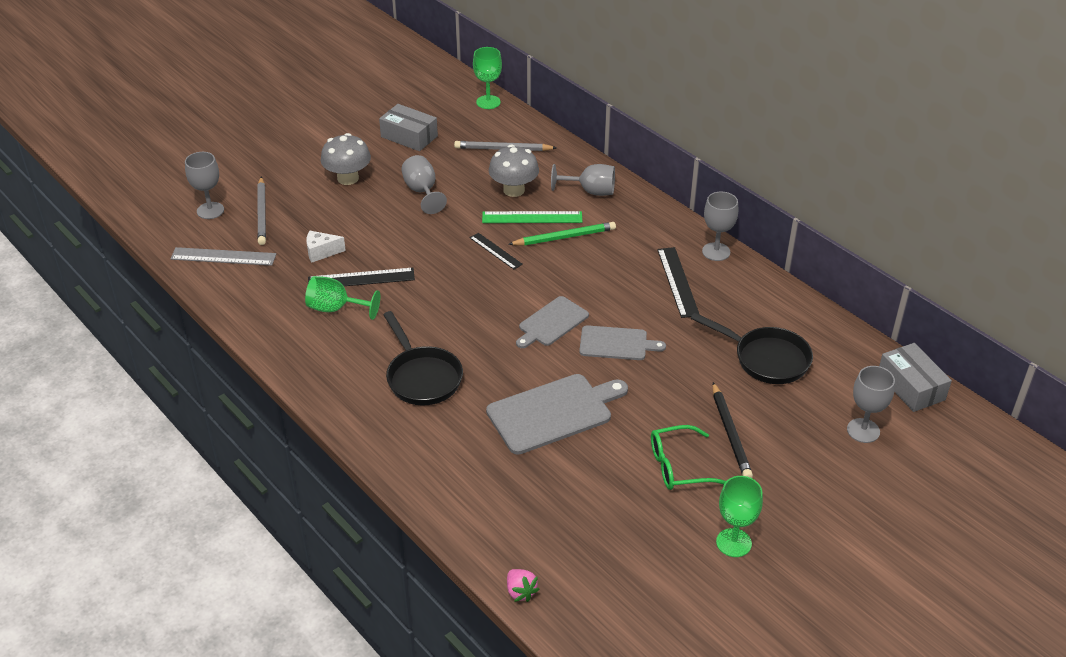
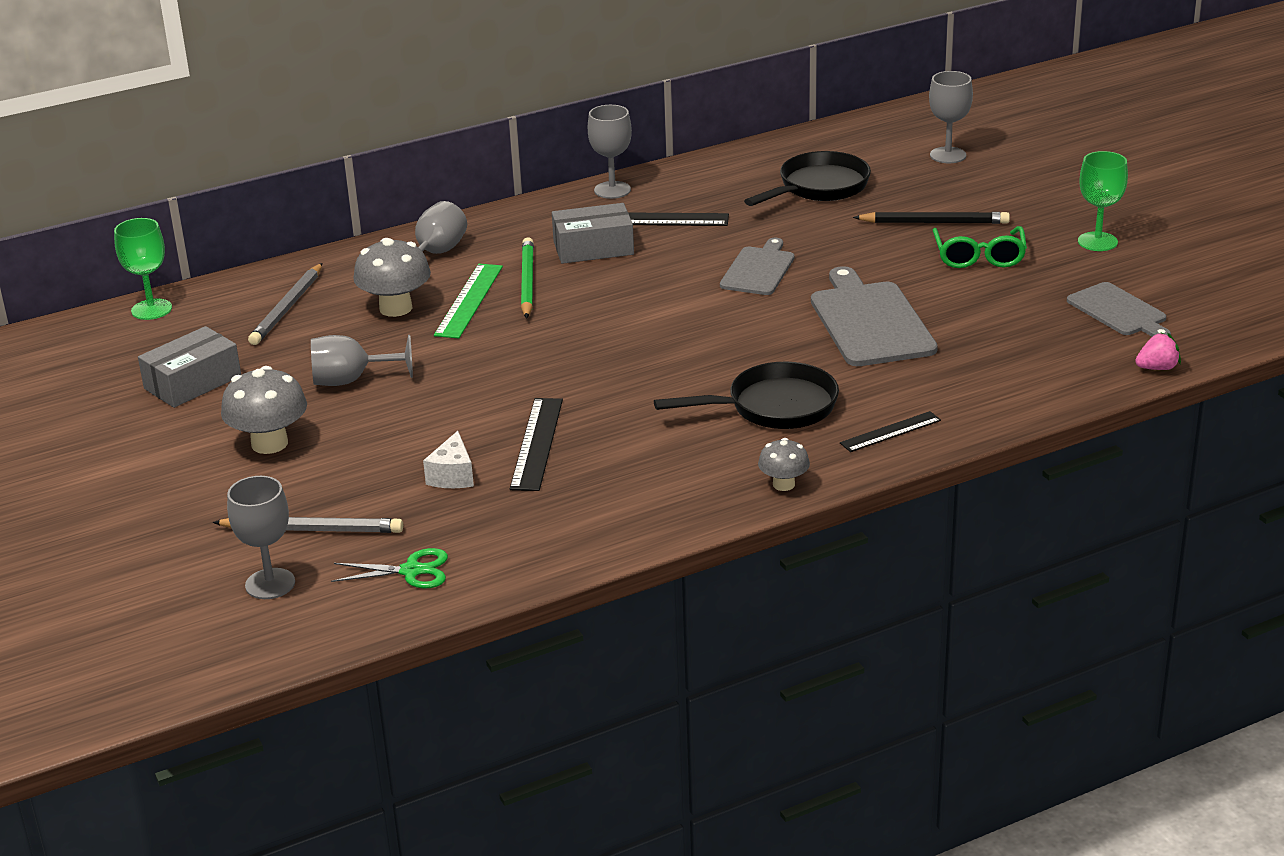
camera: 75 degrees left, 10 degrees down
(223, 257) = (411, 571): grey ruler -> green scissors
(325, 394) = (783, 484): none -> grey mushroom
(335, 309) = (597, 468): green goblet -> none
(495, 251) = (529, 333): black ruler -> black ruler (890, 432)
(551, 323) = (701, 307): grey cutting board -> grey cutting board (1119, 311)
(911, 386) = (888, 123): grey box -> grey box (593, 248)

